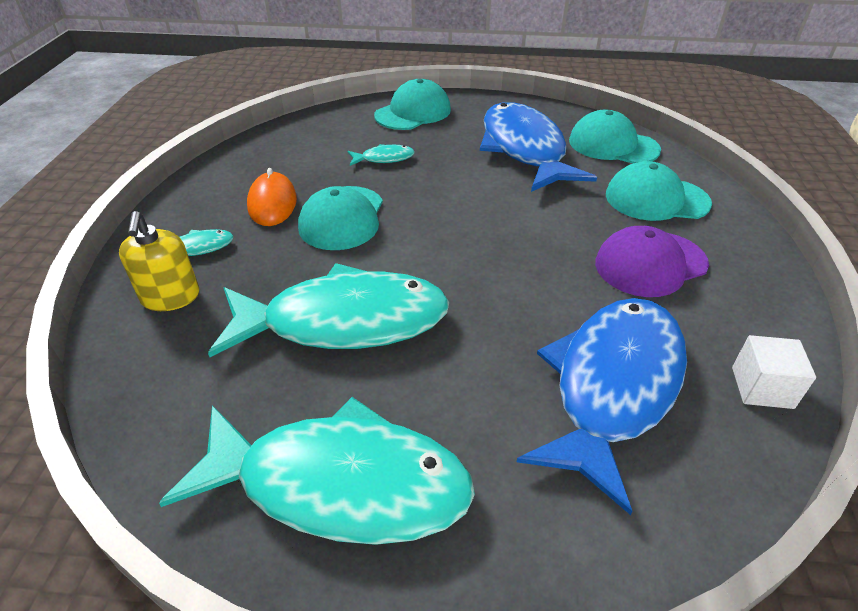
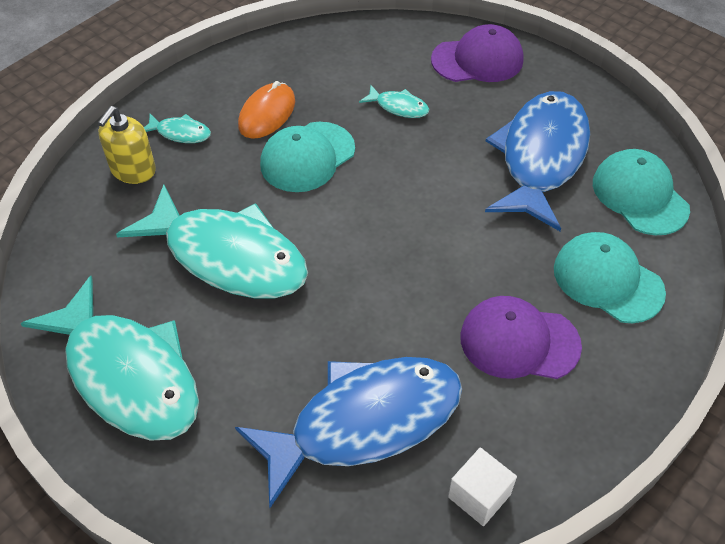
camera: 35 degrees right, 10 degrees up
(413, 112) = (477, 60): turquoise cap -> purple cap

